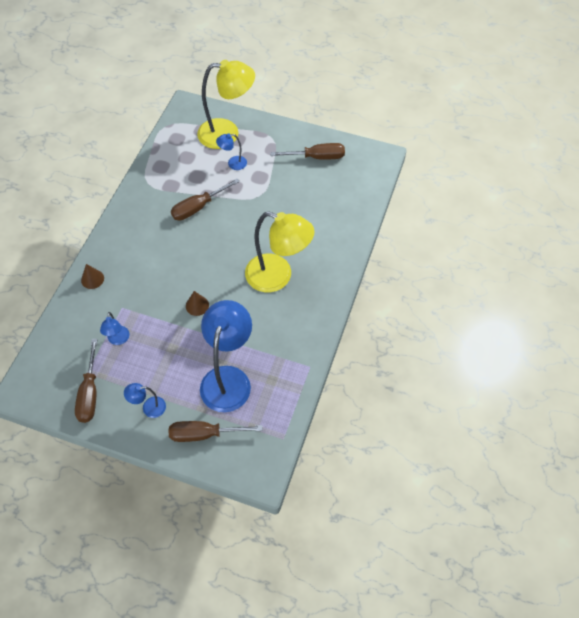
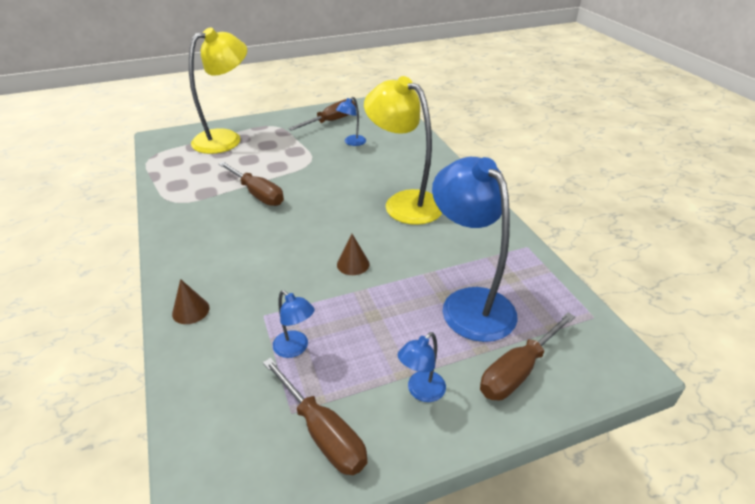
camera: 40 degrees left, 20 degrees down
(198, 207) = (257, 194): brown screwdriver -> brown screwdriver turned 60 degrees counterclockwise
(233, 163) = (256, 153): blue lamp -> blue lamp (352, 142)
(278, 276) = (404, 202): yellow lamp -> yellow lamp turned 120 degrees counterclockwise

